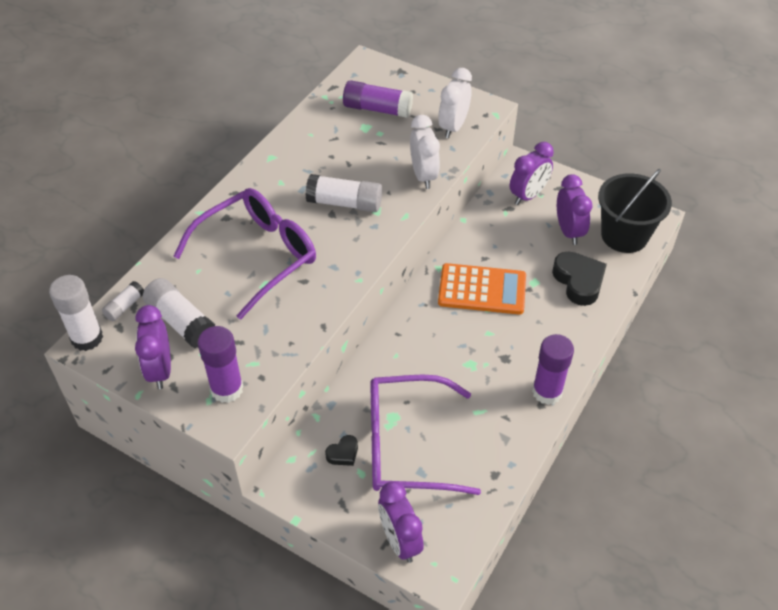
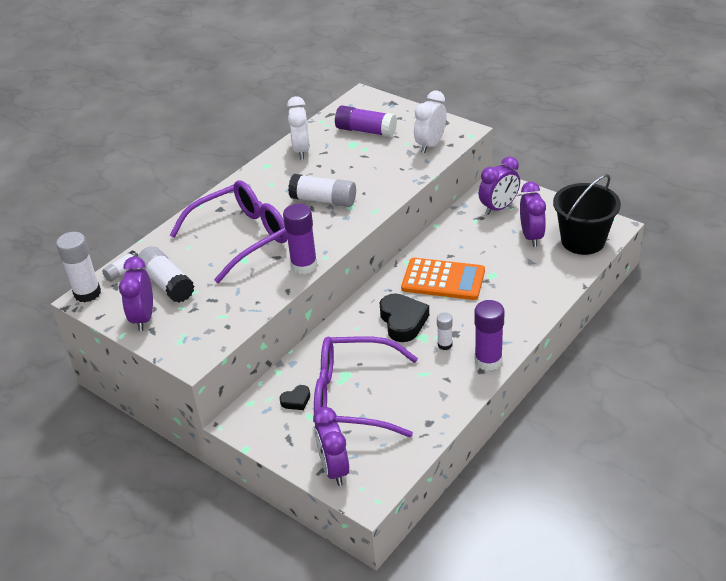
camera: 10 degrees right, 10 degrees down
(227, 389) = (196, 333): purple glue stick -> purple glue stick (304, 265)
(423, 176) = (397, 181): white clock -> white clock (301, 150)
(497, 373) = (445, 345): none -> white glue stick
(579, 281) = (533, 276): black heart -> black heart (403, 321)

